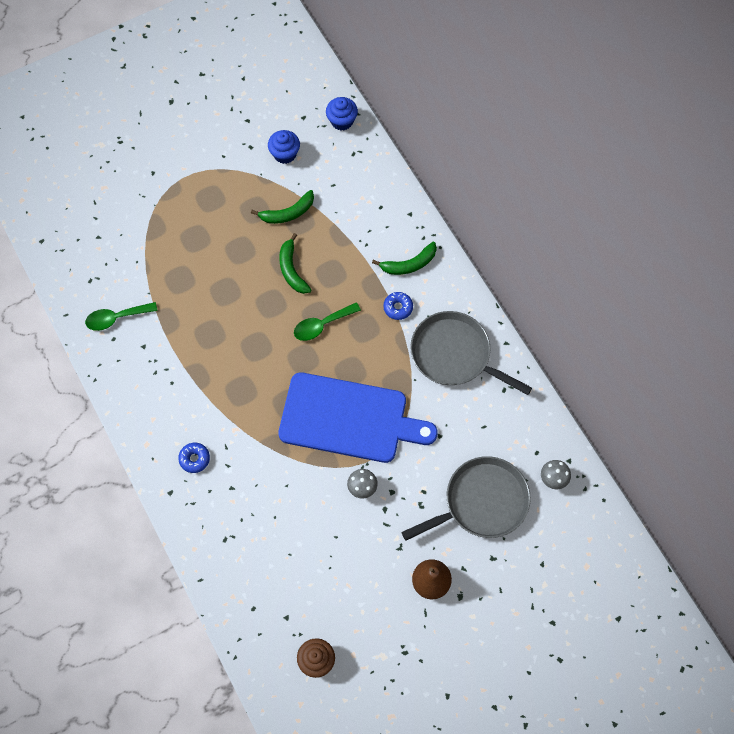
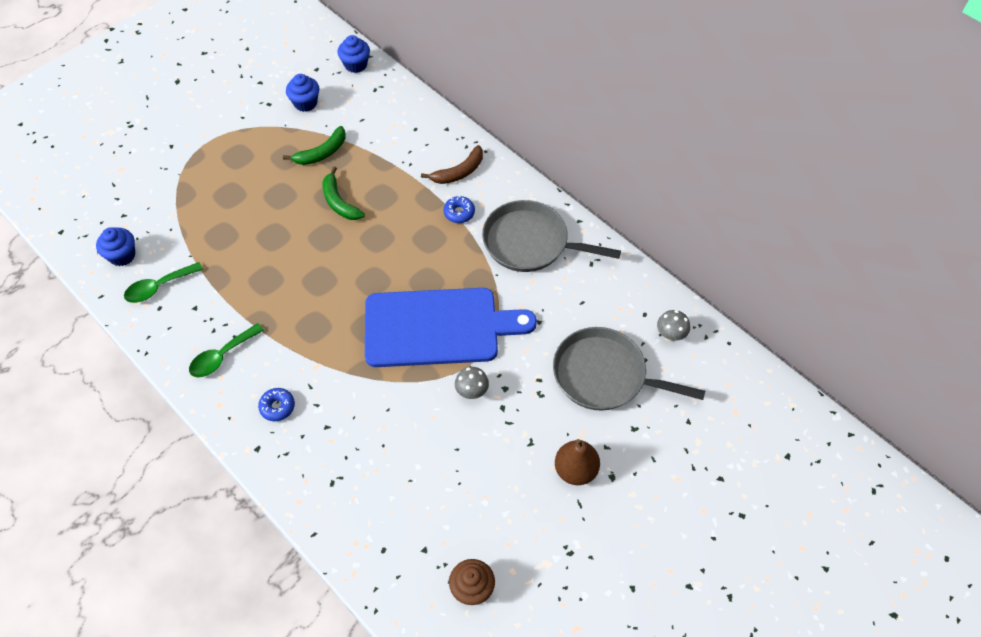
camera: 15 degrees left, 10 degrees down
(90, 278) = (122, 255): none -> blue cupcake
(322, 325) = (384, 245): green spoon -> green spoon (222, 356)
(409, 264) = (459, 172): green banana -> brown banana
(482, 502) = (604, 375): grey pan -> grey pan turned 120 degrees counterclockwise

